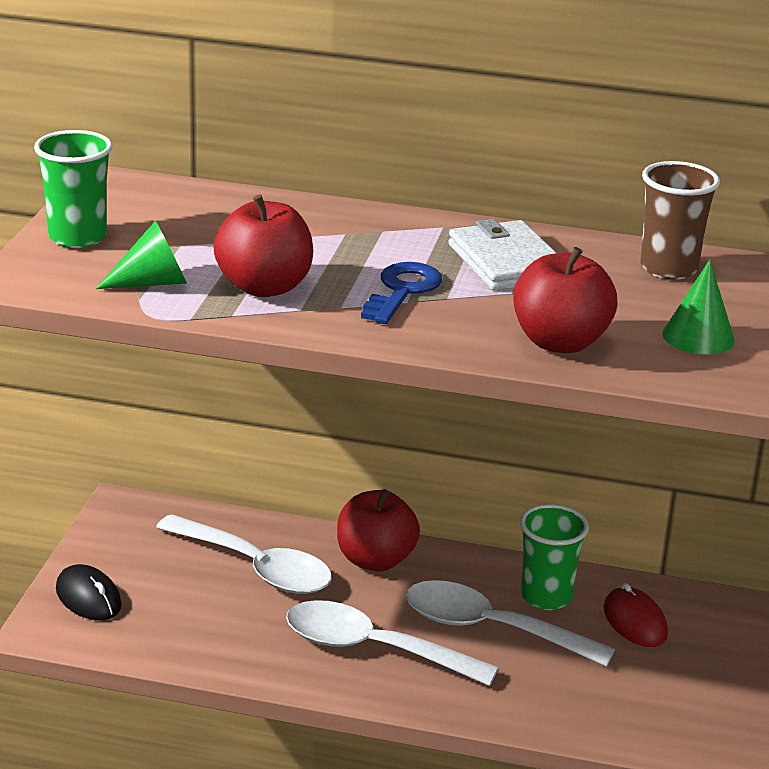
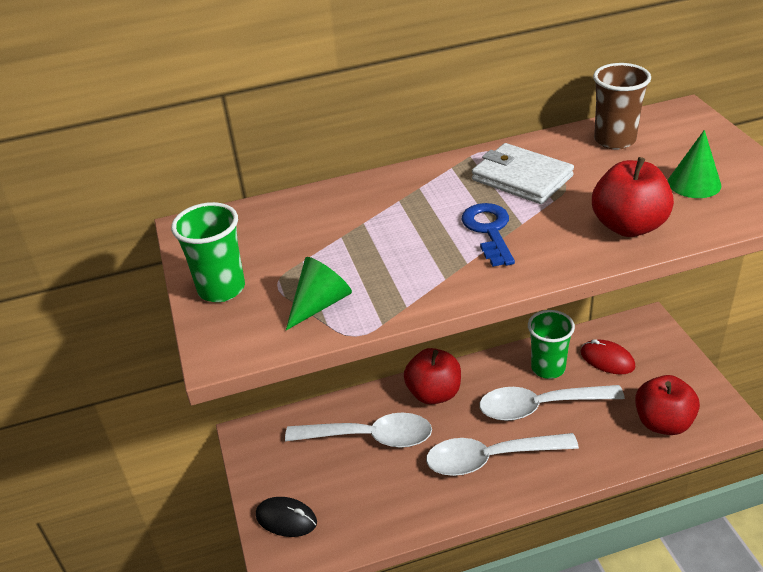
camera: 25 degrees left, 10 degrees up
(264, 287) = (400, 271): red apple -> red apple (663, 423)

